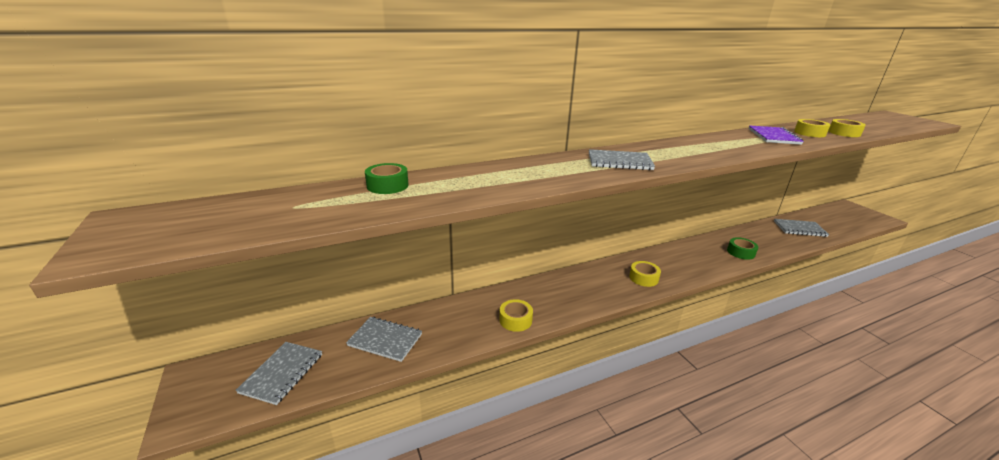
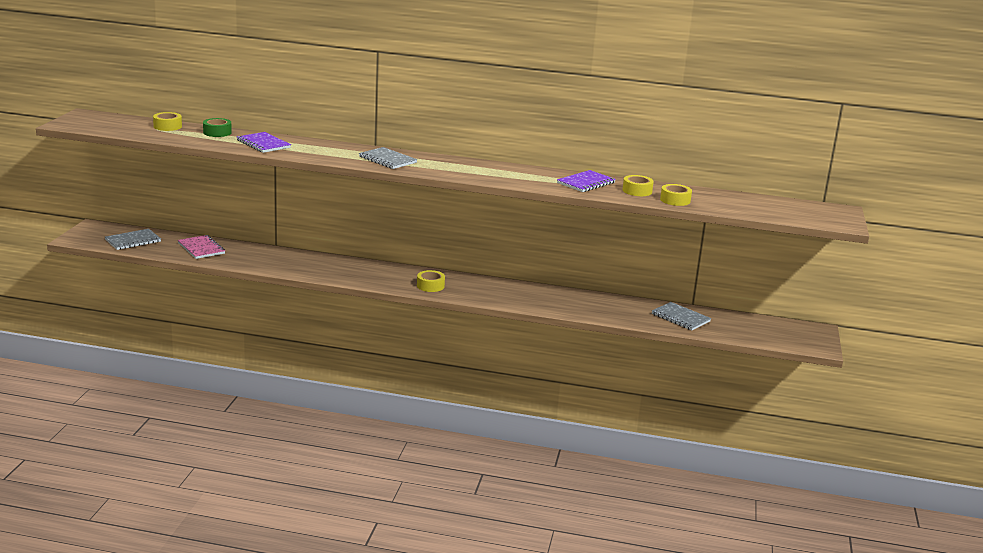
camera: 35 degrees right, 5 degrees down
(385, 340) = (201, 248): grey notebook -> pink notebook
(473, 183) = (263, 144): none -> purple notebook
(515, 320) = (291, 269): yellow tape -> yellow tape (167, 126)
(740, 252) = (561, 306): green tape -> none

